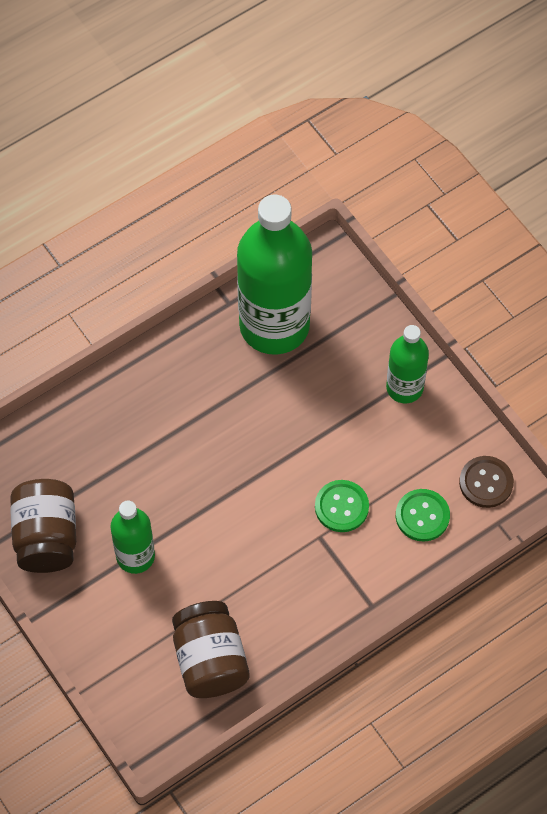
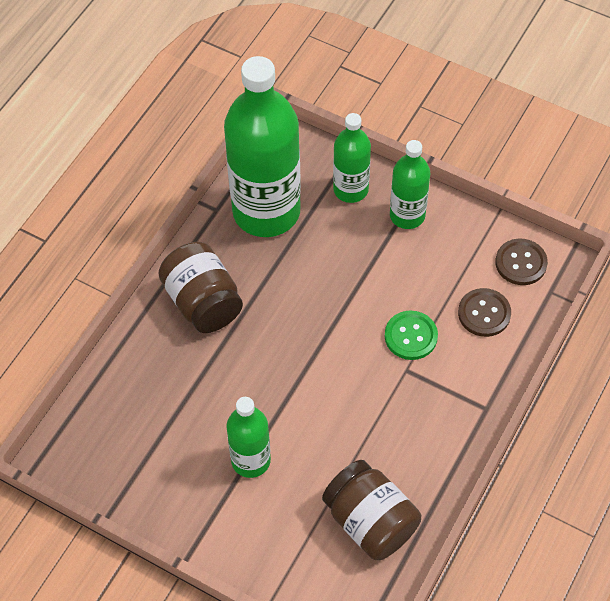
camera: 25 degrees left, 5 degrees down
(46, 537) = (158, 480): brown jar -> brown jar (203, 302)
(365, 338) = (350, 189): none -> green bottle
(422, 516) = (484, 313): green button -> brown button

